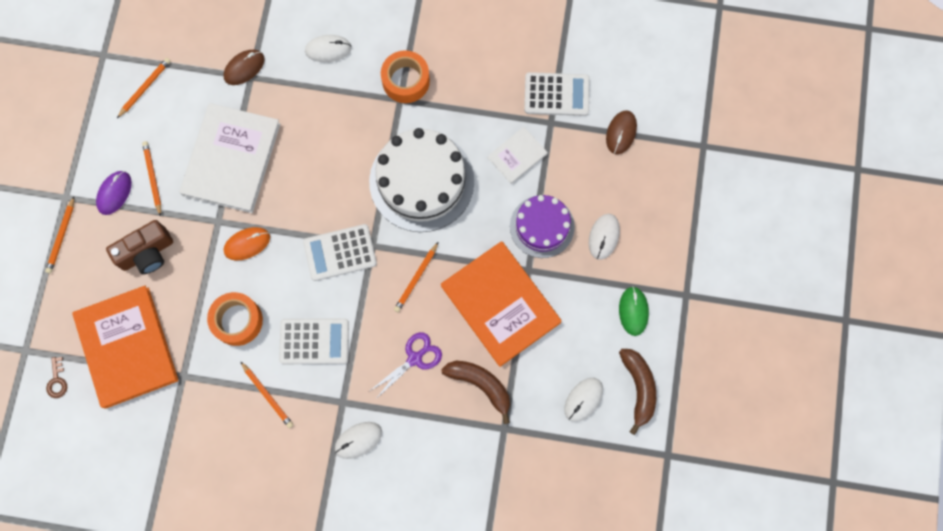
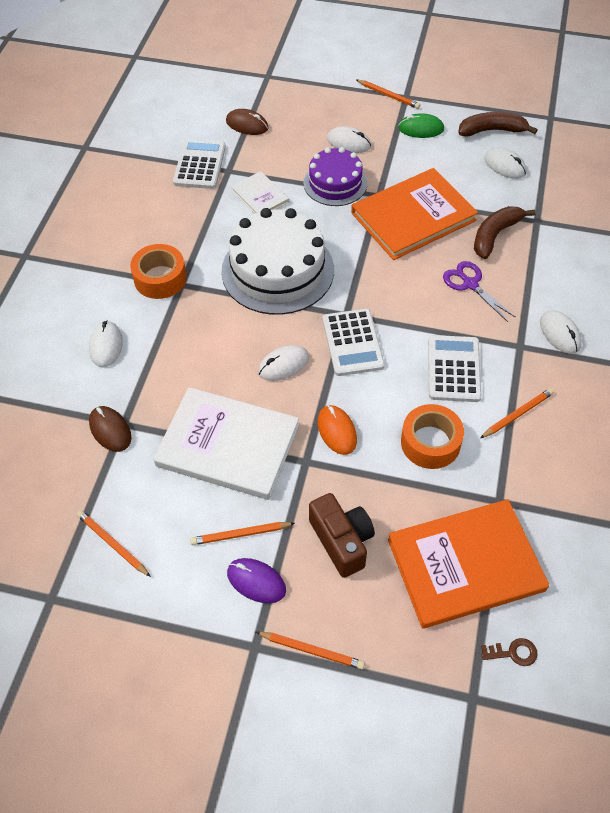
camera: 85 degrees left, 20 degrees down
(313, 195) = (283, 365): none -> white mouse
(416, 278) = (384, 279): orange pencil -> orange pencil (388, 96)

